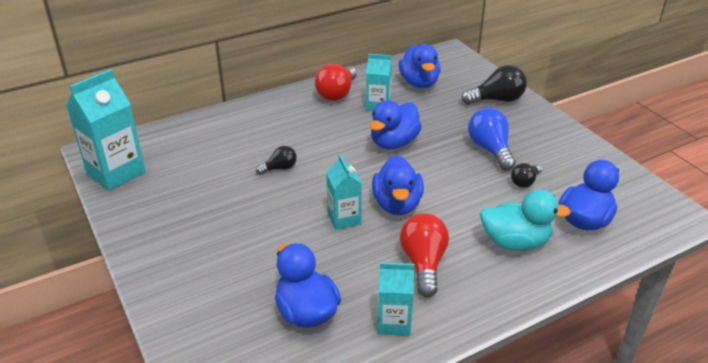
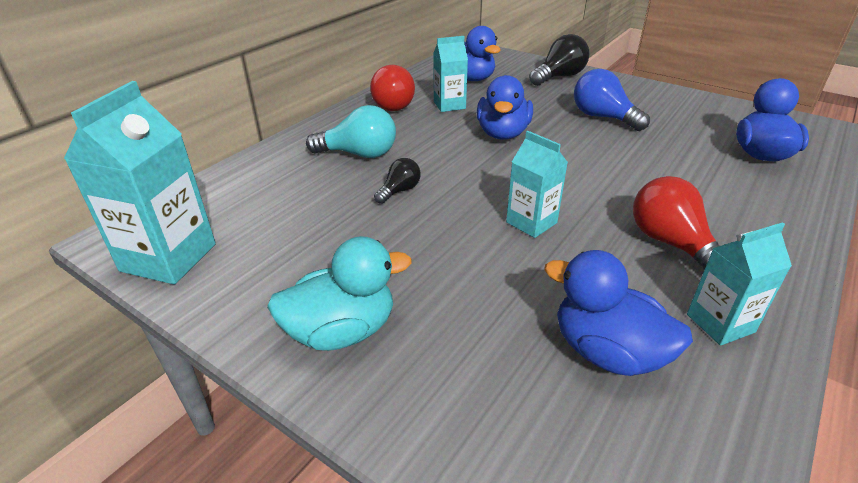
camera: 25 degrees left, 0 degrees up
(277, 131) = (359, 154): none -> turquoise light bulb
(397, 204) = (572, 191): blue duck -> none
(515, 242) = (729, 192): turquoise duck -> turquoise duck (342, 331)
(525, 182) = (668, 136): black light bulb -> none

